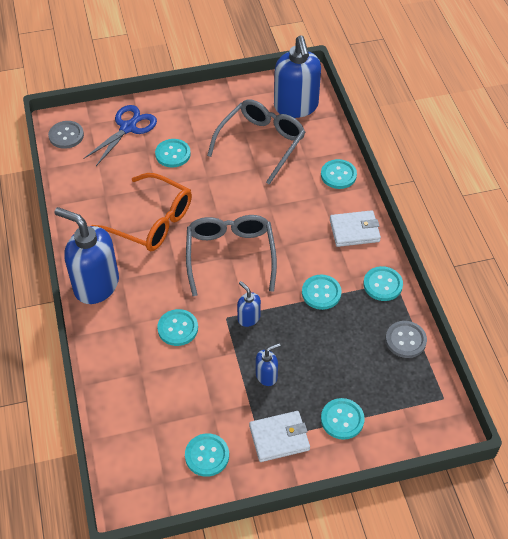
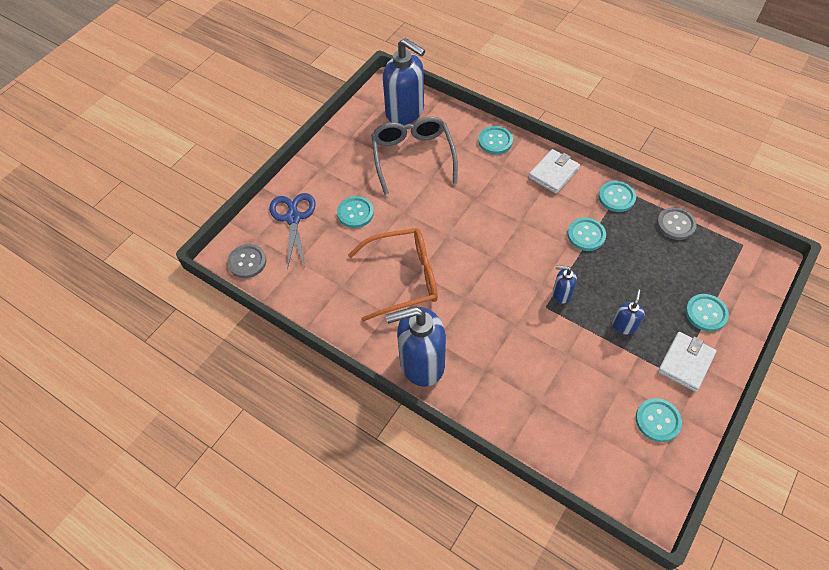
camera: 40 degrees left, 5 degrees up
(178, 328) = (523, 344): turquoise button -> none
(230, 255) = (492, 258): grey glasses -> none

